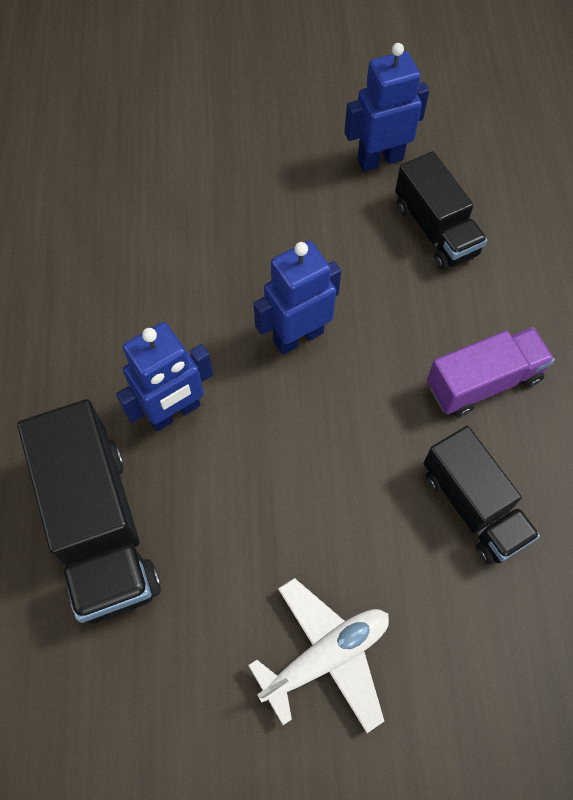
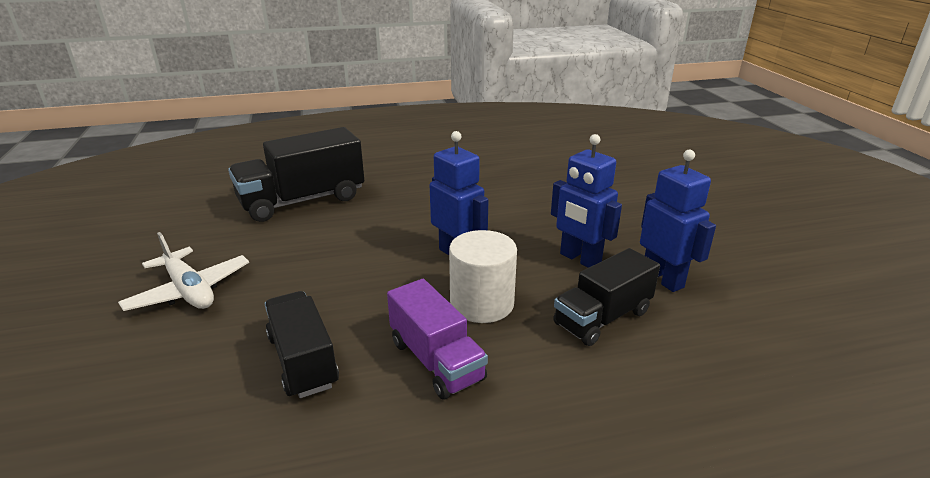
camera: 80 degrees right, 35 degrees down
(174, 412) = (384, 214): blue robot -> blue robot (579, 259)
(398, 328) = (482, 303): none -> white cylinder
(473, 506) = (302, 361): black truck -> black truck turned 105 degrees clockwise

